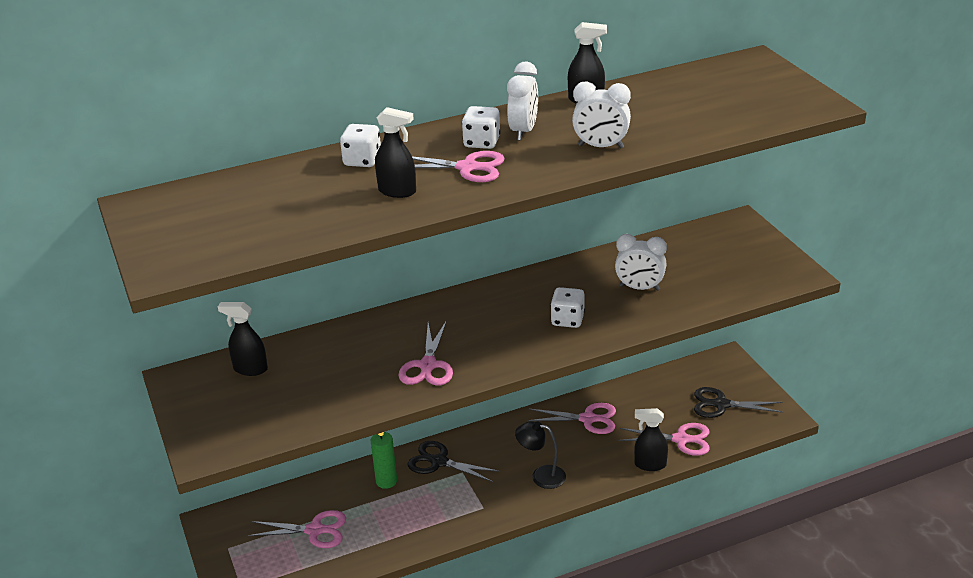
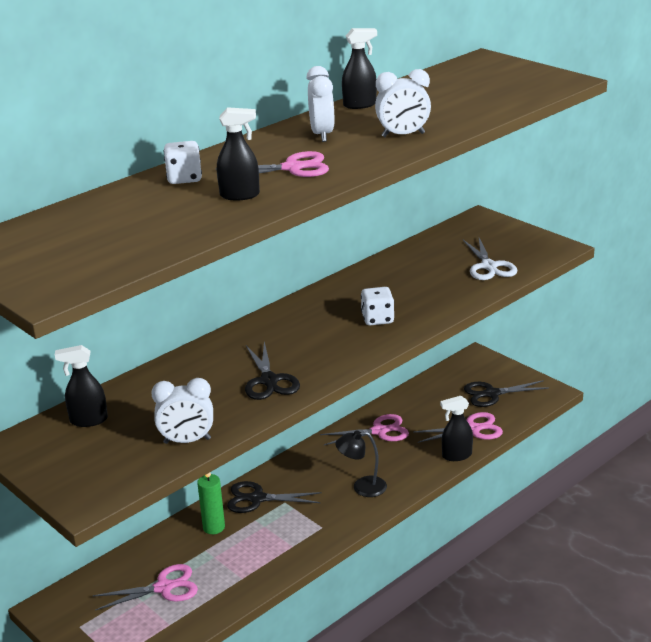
camera: 20 degrees left, 5 degrees down
(428, 365) = (269, 380): pink scissors -> black scissors
(482, 142) = (289, 148): white dice -> none
(639, 288) = (426, 283): white clock -> white clock (187, 441)
(714, 282) = (489, 266): none -> white scissors

